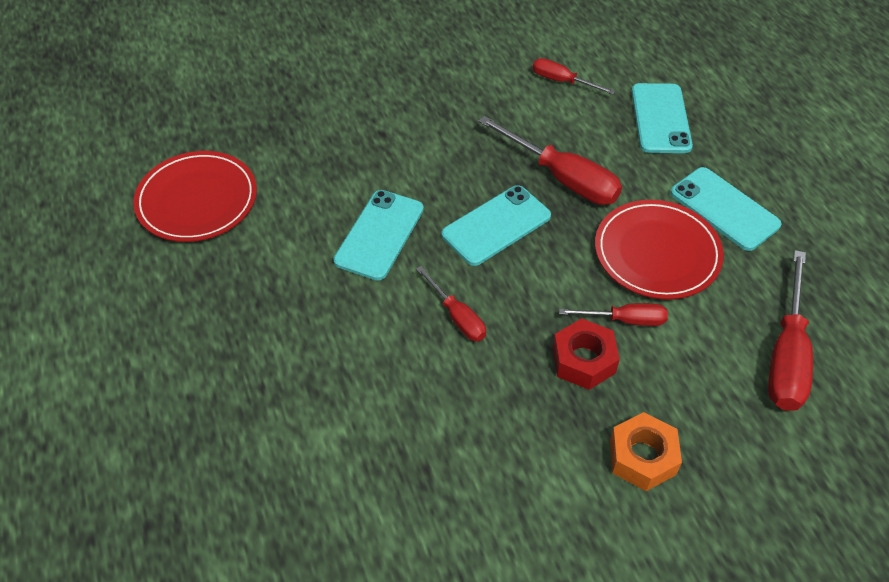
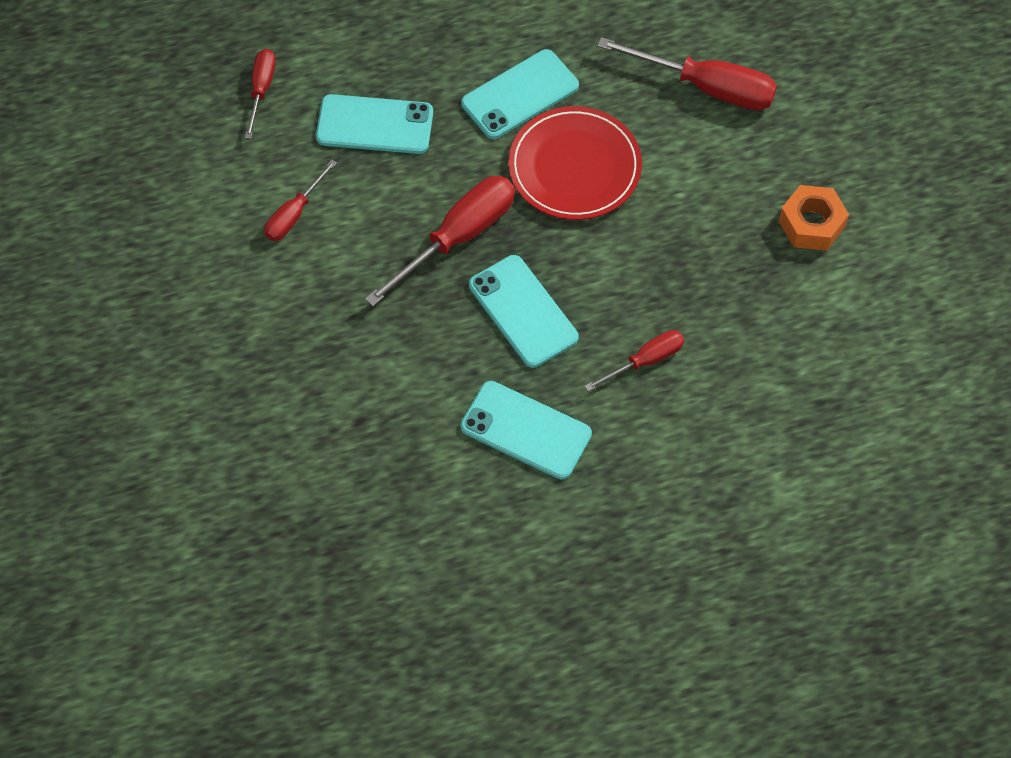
camera: 85 degrees left, 10 degrees up
(197, 200) = (450, 633): red plate -> none
(583, 360) = (705, 254): red nut -> none
(625, 320) = (658, 211): red screwdriver -> red screwdriver (261, 90)

